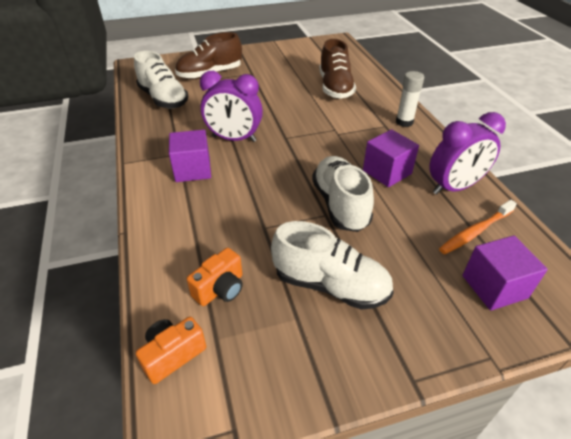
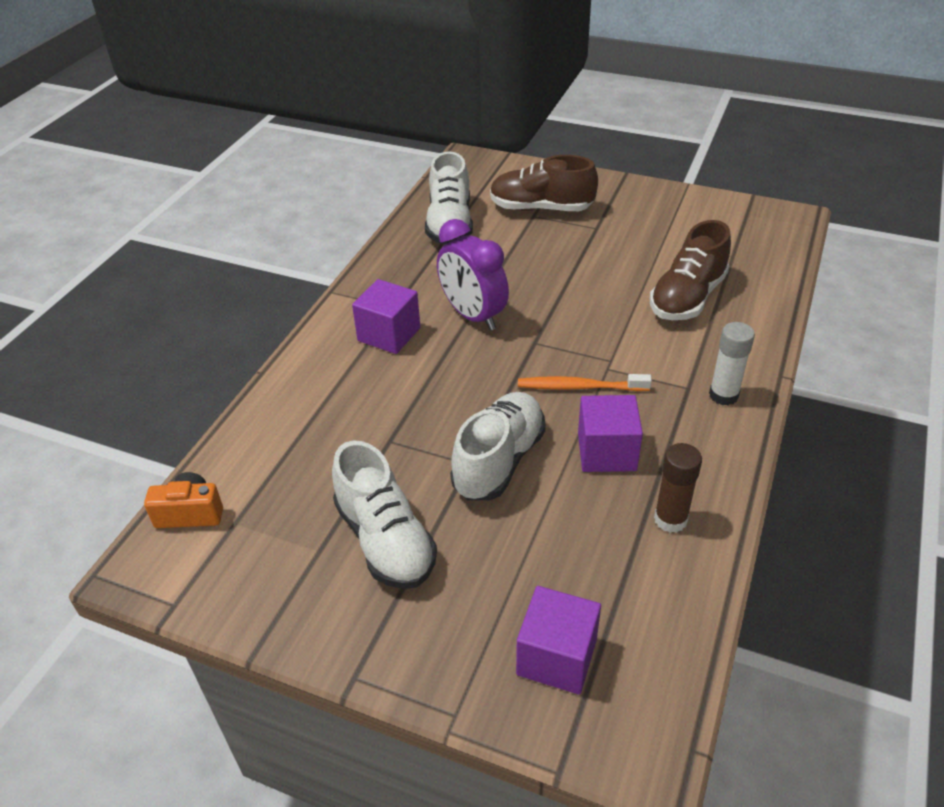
camera: 40 degrees right, 0 degrees up
(220, 289) = (284, 479): orange camera -> none
(454, 187) = (670, 519): purple clock -> brown glue stick
(475, 231) = (622, 587): orange toothbrush -> orange toothbrush (580, 387)

